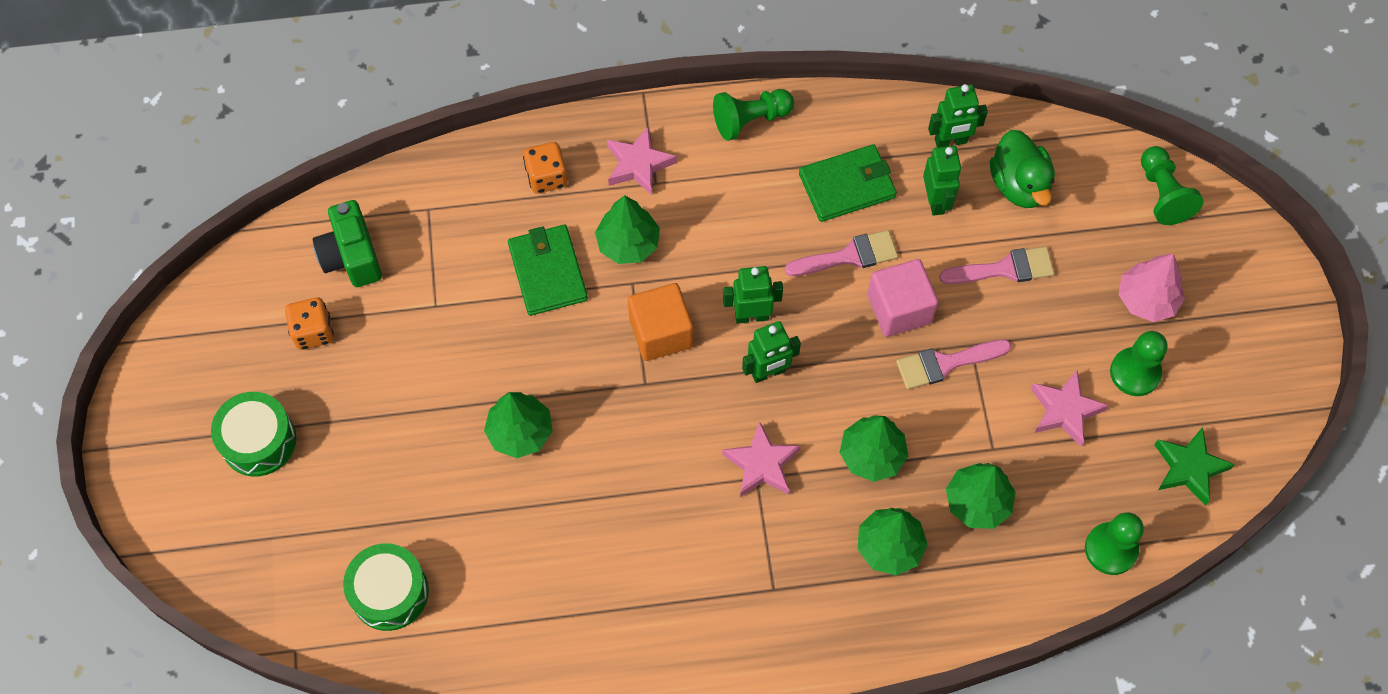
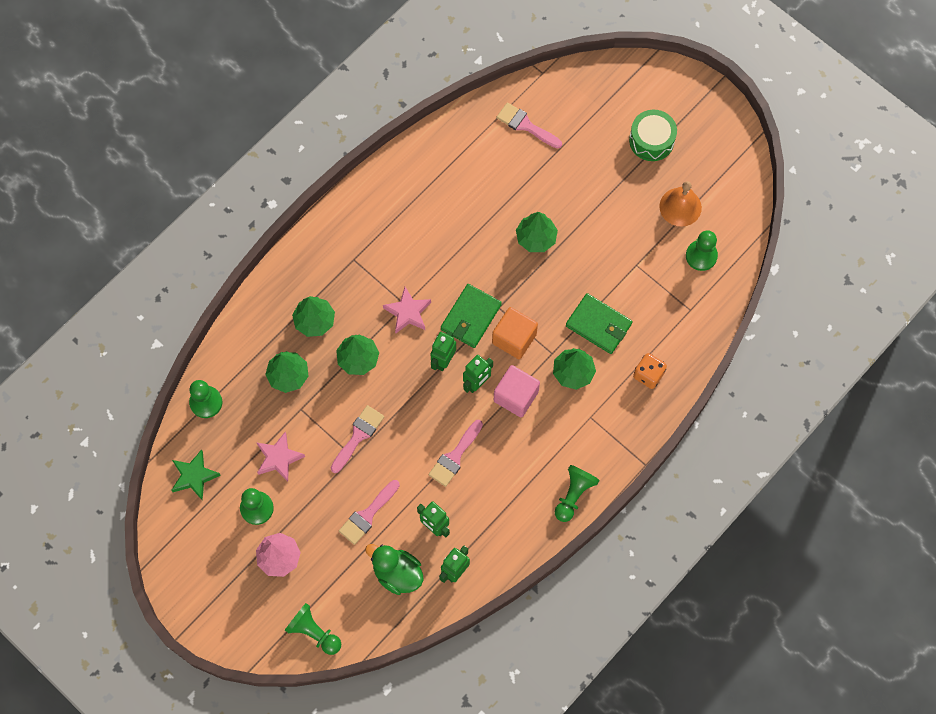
camera: 140 degrees right, 5 degrees up
(313, 332) = (680, 207): orange dice -> orange bell
(352, 257) = (701, 256): green camera -> green pawn
(389, 592) = (525, 125): green drum -> pink brush
(638, 164) = (608, 420): pink star -> none
(847, 186) = (489, 497): green wallet -> green wallet (471, 317)
(899, 309) = (405, 447): pink cube -> pink cube (516, 396)

